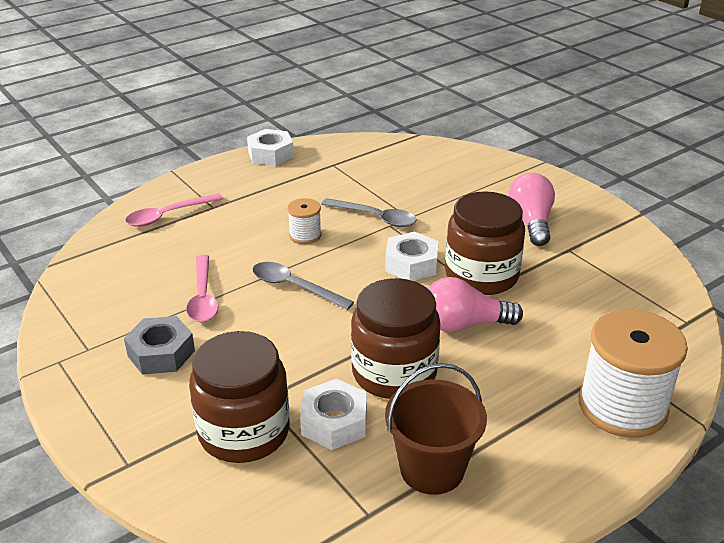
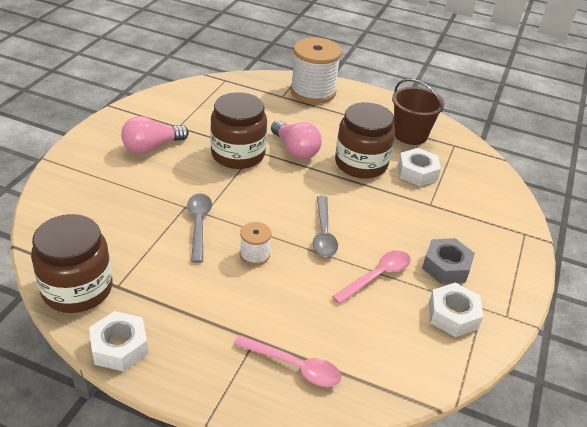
camera: 125 degrees left, 5 degrees up
(244, 431) = (458, 201): brown jar -> brown jar (77, 289)
(411, 264) = (249, 187): white nut -> white nut (453, 315)

